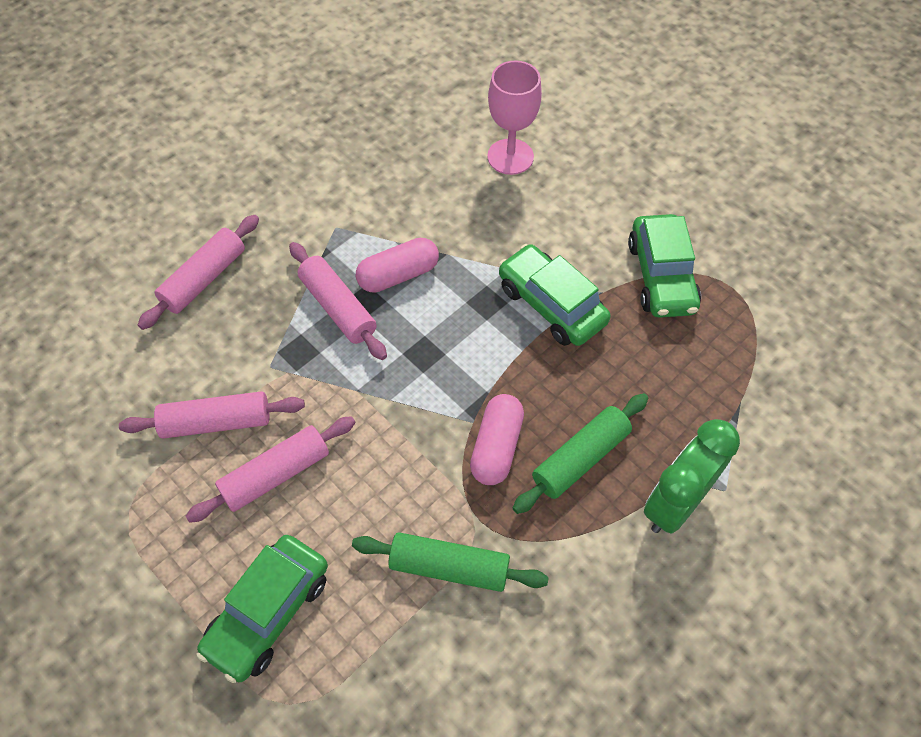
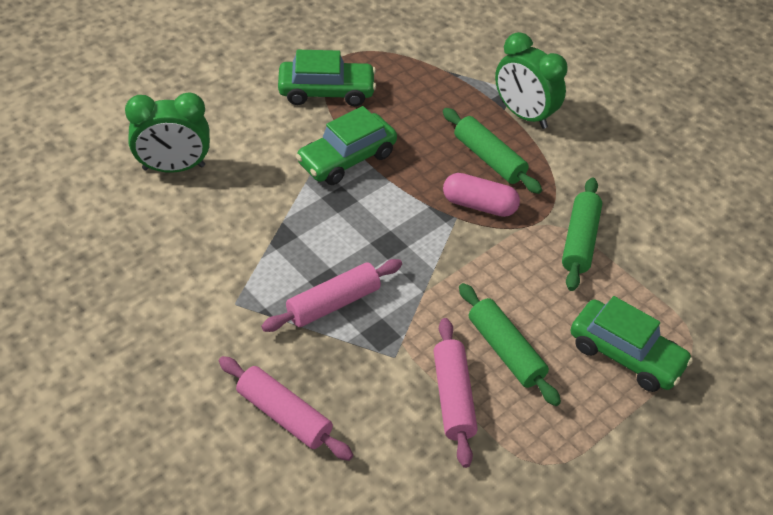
camera: 90 degrees left, 10 degrees down
(276, 474) = (505, 351): pink rolling pin -> green rolling pin
(398, 275) = (301, 257): pink capsule -> none
(510, 157) = (174, 167): pink goblet -> green clock

